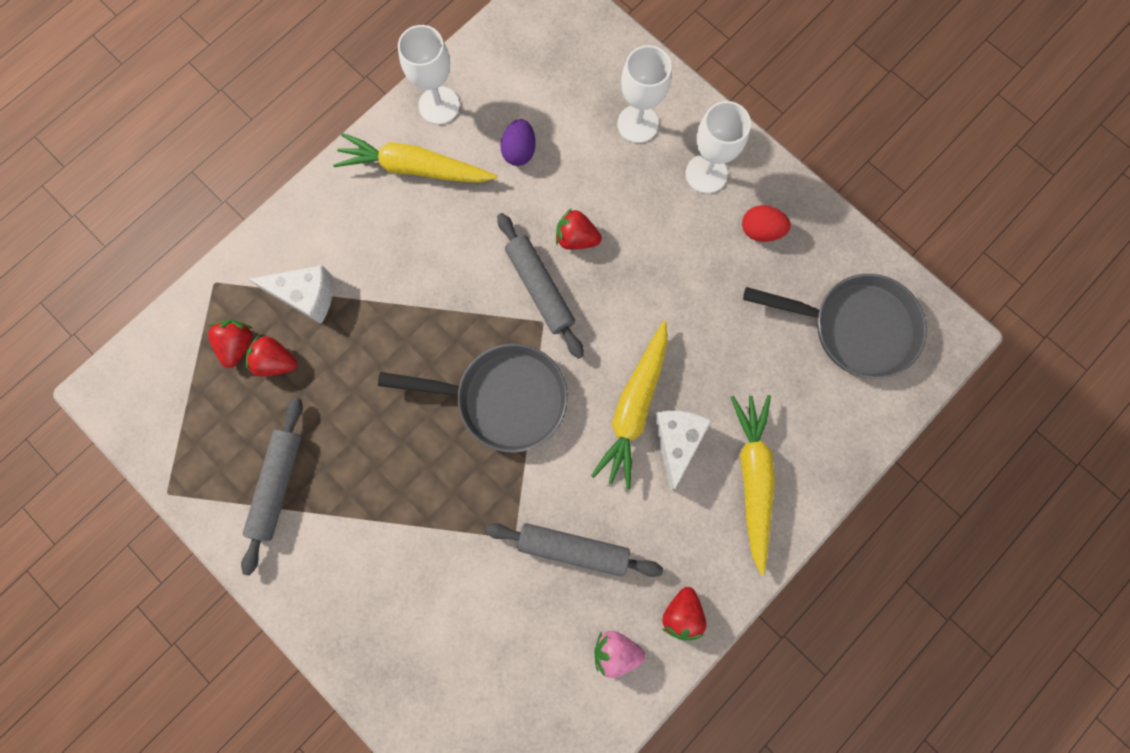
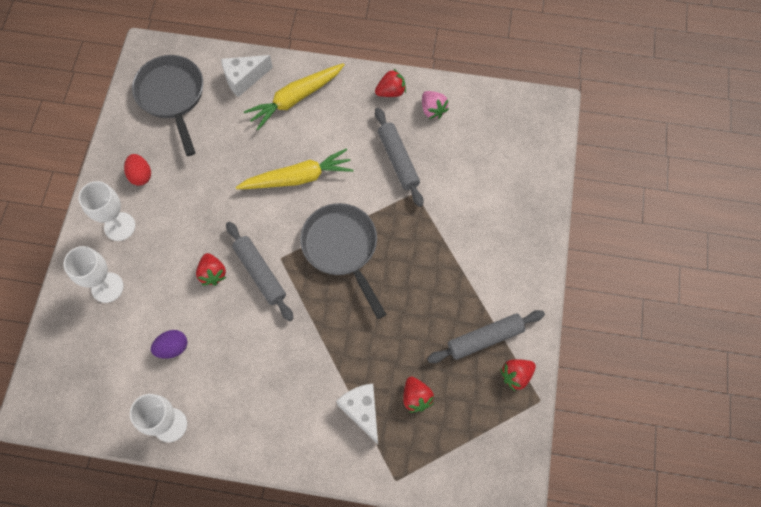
camera: 125 degrees left, 10 degrees down
(238, 345) = (423, 430): red strawberry -> red strawberry (516, 375)
(415, 168) = (227, 407): yellow carrot -> none
(540, 288) = (260, 273): grey rolling pin -> grey rolling pin turned 60 degrees counterclockwise
(676, 441) = (302, 146): white cheese -> white cheese (244, 79)

